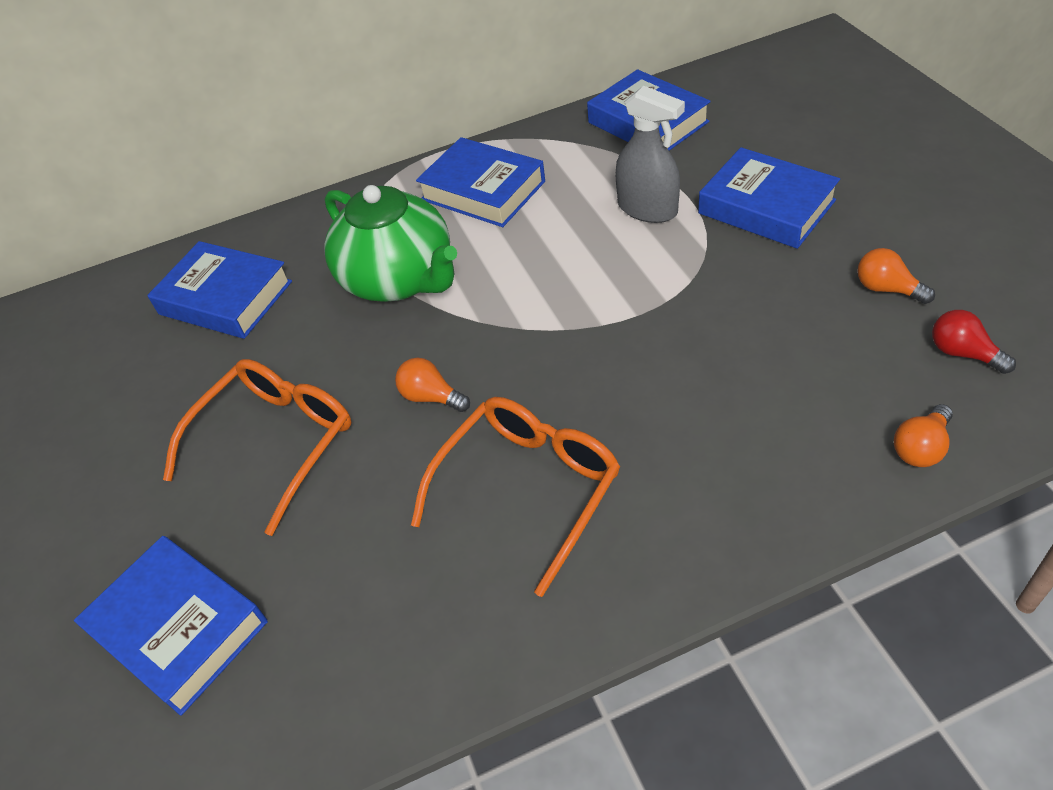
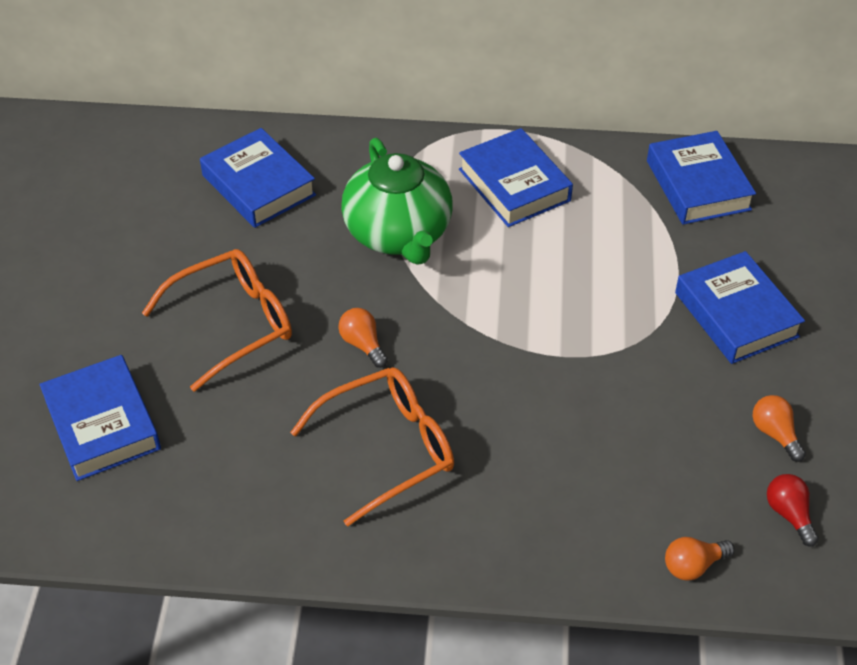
camera: 20 degrees right, 0 degrees up
(647, 209) = (636, 268): grey spray bottle -> none

